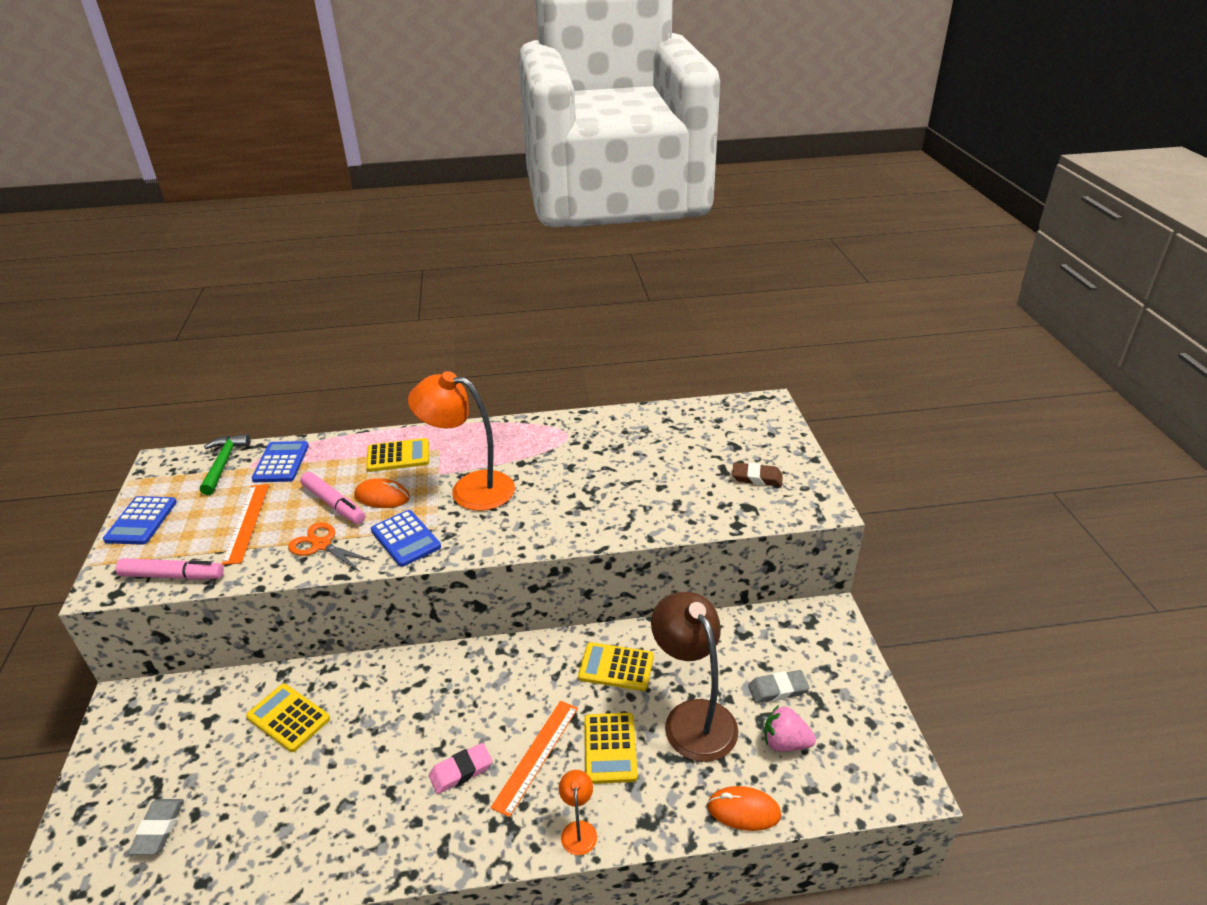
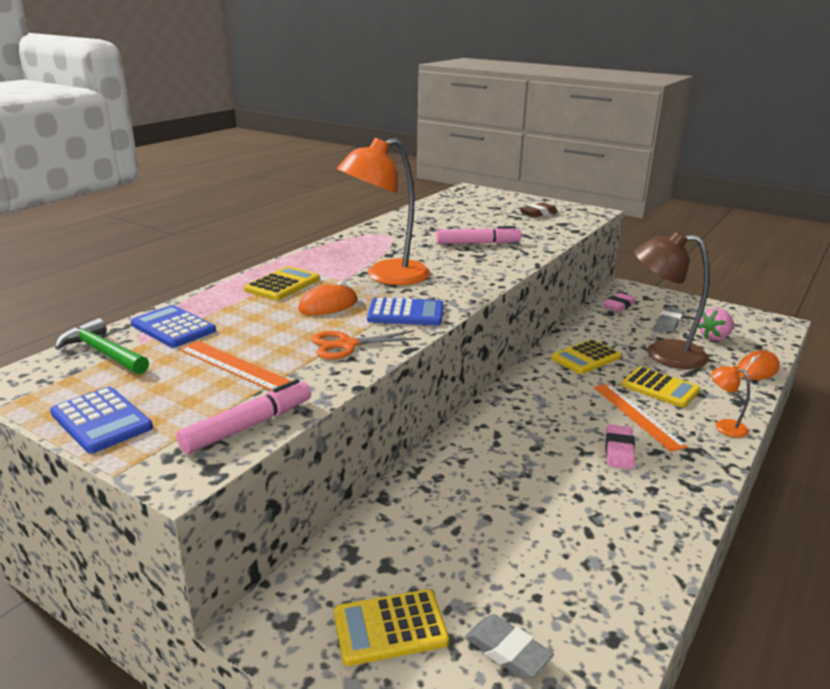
camera: 50 degrees left, 10 degrees down
(288, 718) = (450, 514): yellow calculator -> yellow calculator (390, 628)
(334, 504) = (296, 324): pink marker -> pink marker (477, 243)
(771, 632) = (618, 305): none -> pink eraser

